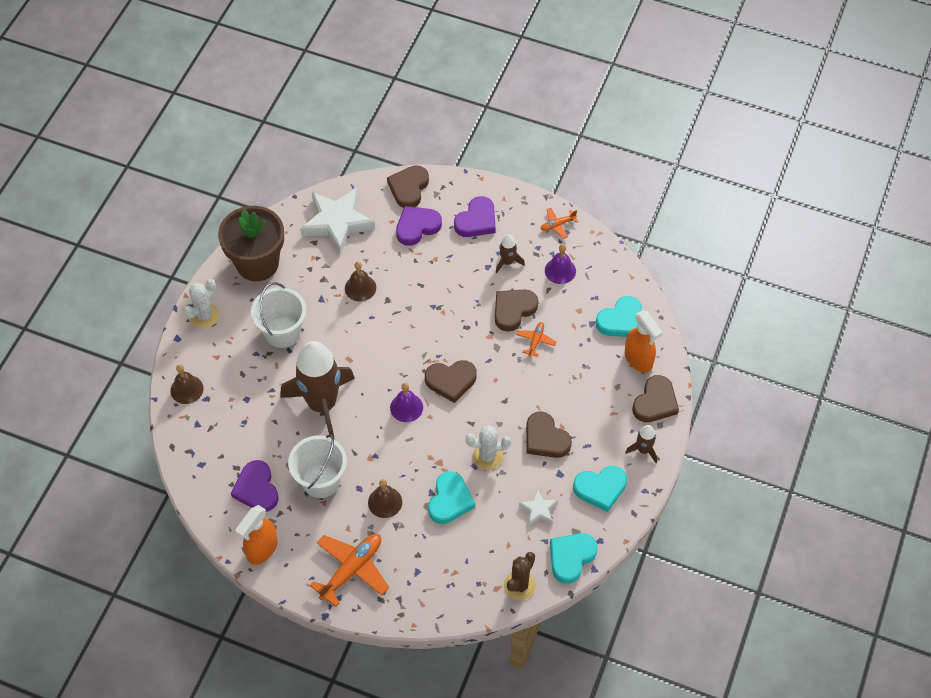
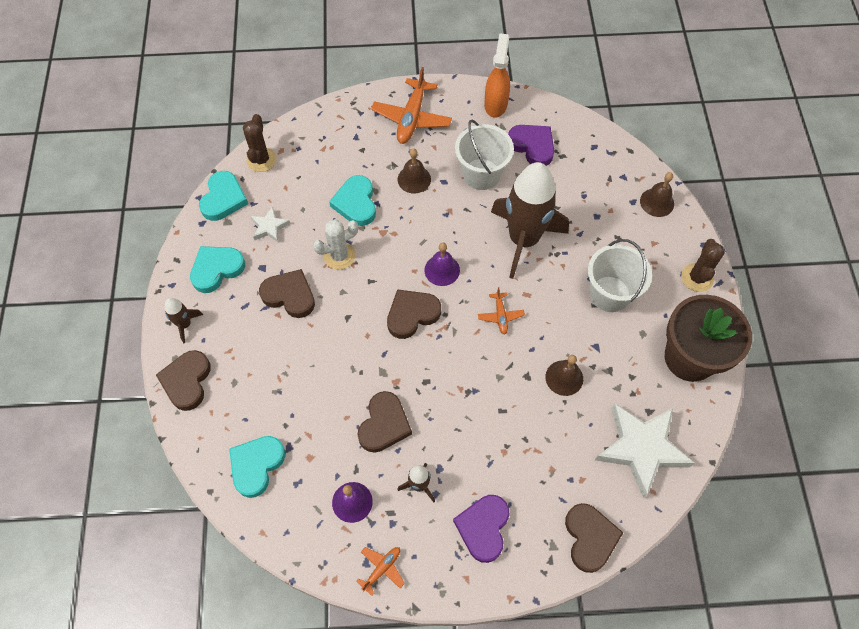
camera: 155 degrees right, 5 degrees up
(204, 316) = (697, 278): white cactus -> brown cactus
(417, 227) = (548, 485): purple heart -> none
(535, 341) = (343, 397): orange plane -> orange plane (500, 316)
(638, 359) = (220, 424): orange spray bottle -> none

